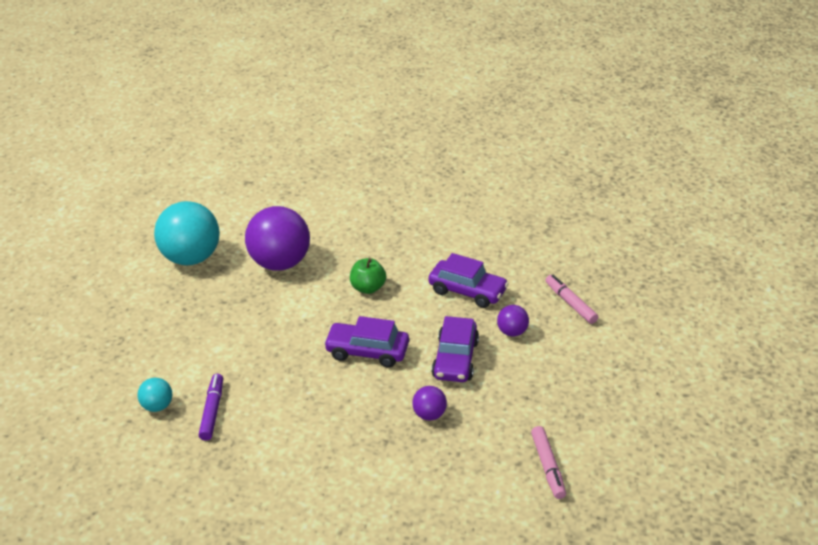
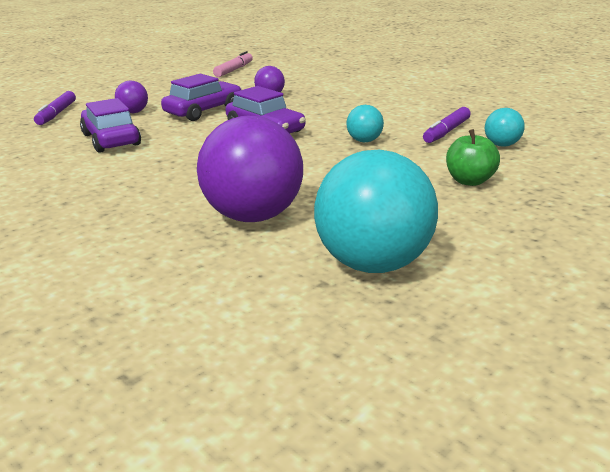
camera: 145 degrees left, 10 degrees down
(272, 368) = (364, 141): none -> turquoise ball
(368, 288) = (192, 166): green apple -> green apple (469, 181)
(570, 303) = (56, 114): pink marker -> purple marker

